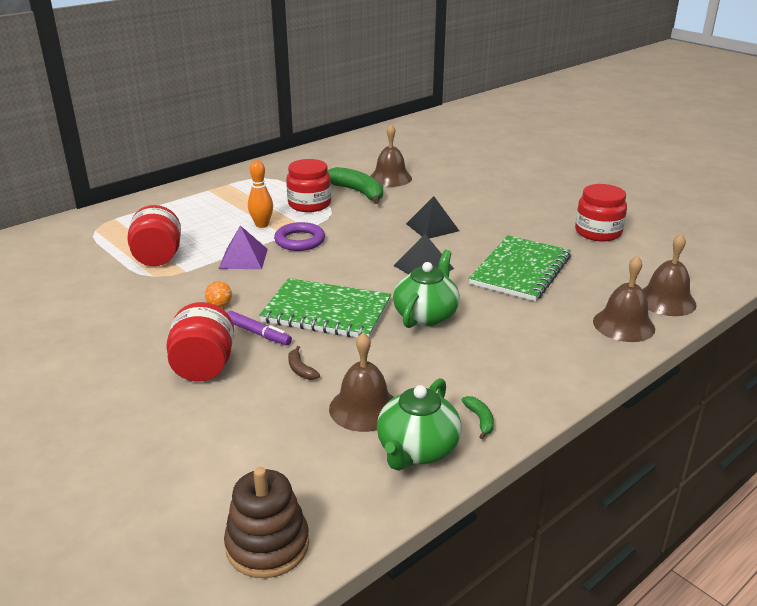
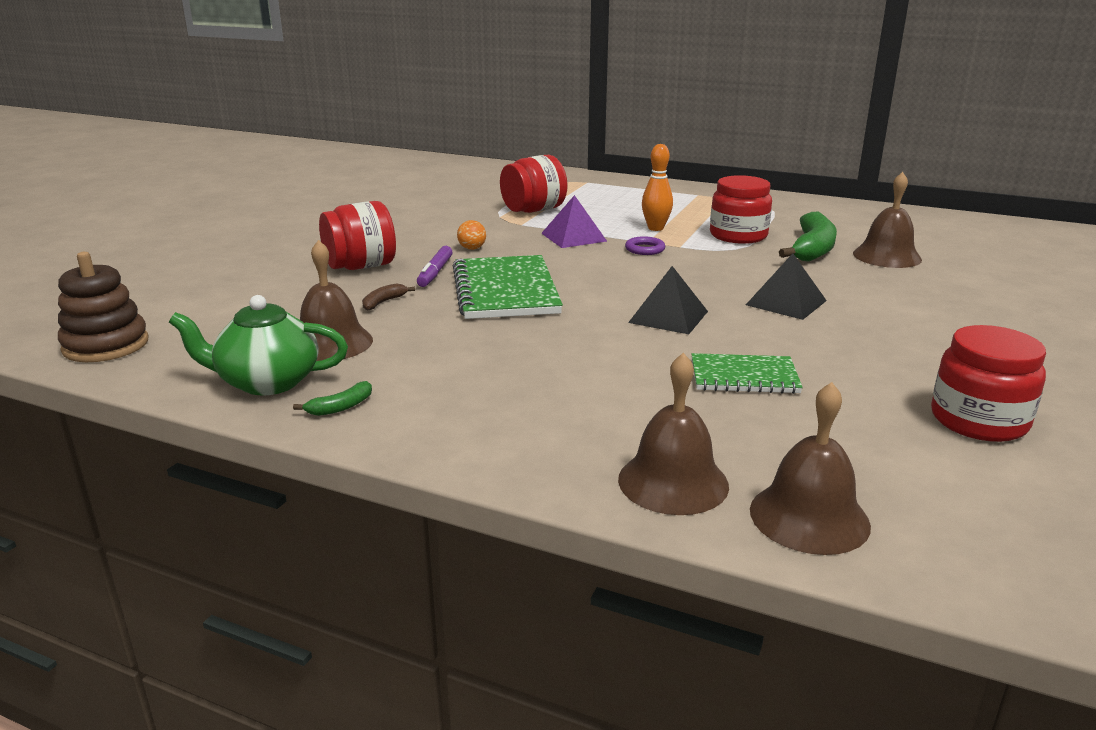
camera: 65 degrees right, 5 degrees down
(300, 240) = (645, 249): purple ring -> purple ring, size x0.62
(426, 315) = (550, 338): green teapot -> none
(520, 270) = (744, 377): green notebook -> green notebook, size x0.59

